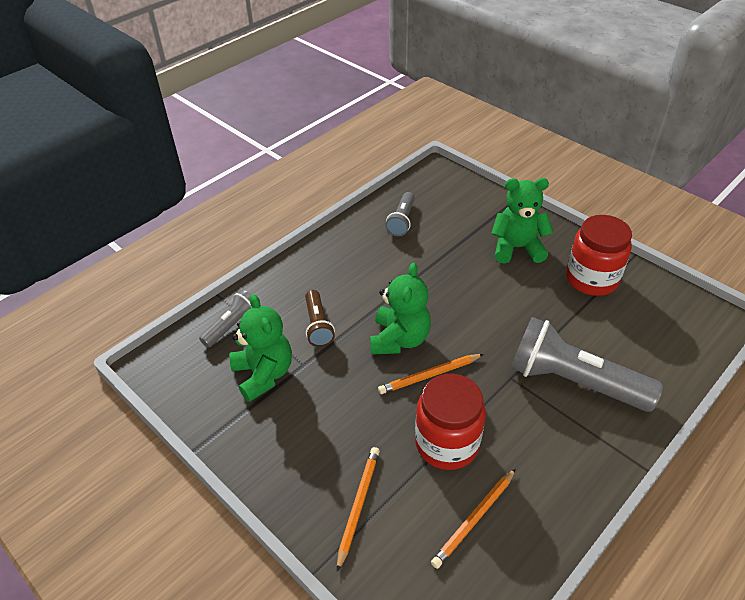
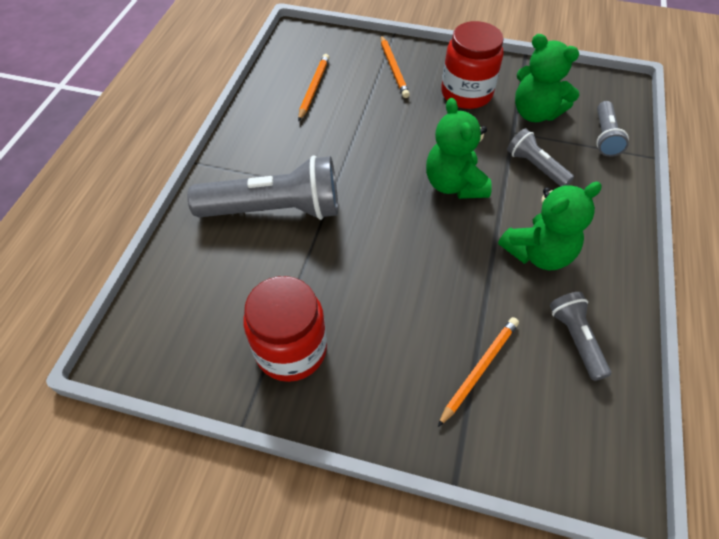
camera: 150 degrees right, 10 degrees up
(318, 325) = (535, 166): brown flashlight -> grey flashlight
(429, 375) = (404, 164): orange pencil -> orange pencil (479, 369)
(447, 443) = (358, 122): red jar -> red jar (466, 93)
(517, 248) = (404, 361): green teddy bear -> green teddy bear (538, 253)

